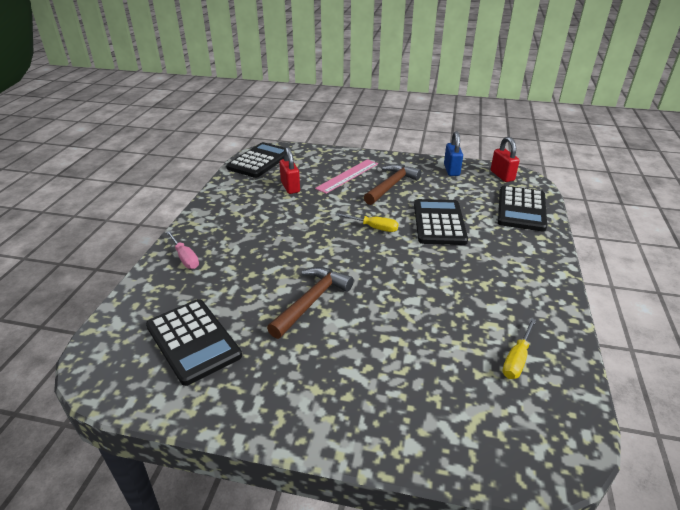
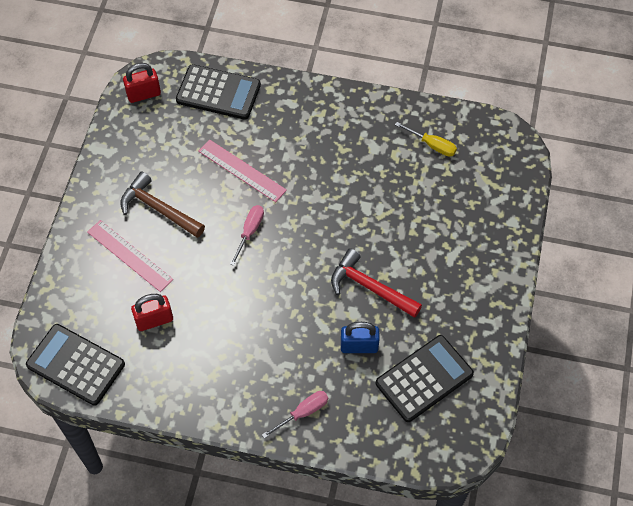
camera: 90 degrees left, 25 degrees up
(311, 301) = (370, 287): brown hammer -> red hammer
(374, 228) = (250, 231): yellow screwdriver -> pink screwdriver
(439, 223) = (242, 170): black calculator -> pink ruler
(451, 170) = (124, 142): blue padlock -> blue padlock (359, 346)

